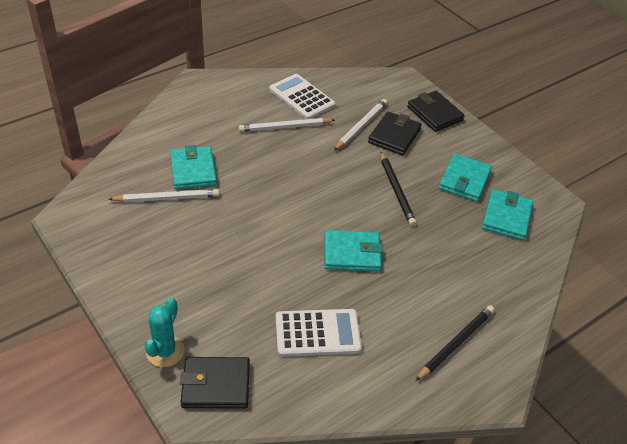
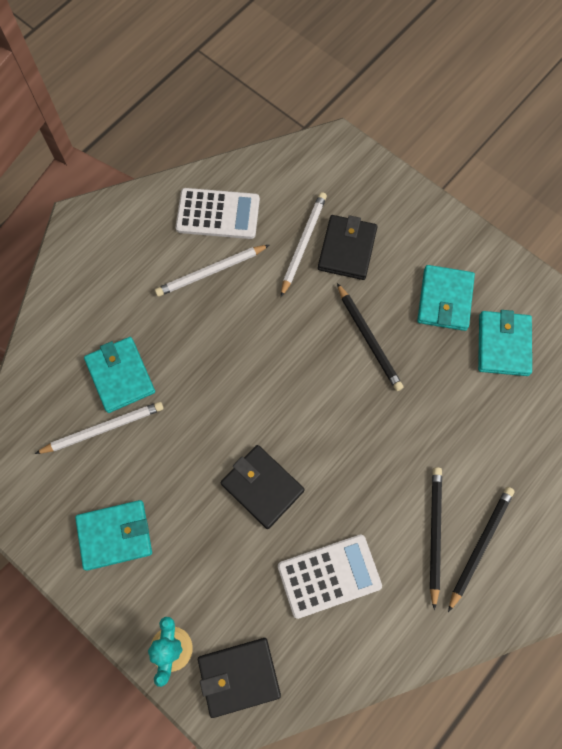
camera: 10 degrees left, 25 degrees up
(301, 97) = (218, 214): white calculator -> white calculator turned 150 degrees clockwise
(351, 253) = (339, 451): turquoise wallet -> turquoise wallet (115, 535)
(417, 326) = (434, 534): none -> black pencil
(434, 114) = (388, 197): black wallet -> black wallet (262, 487)

